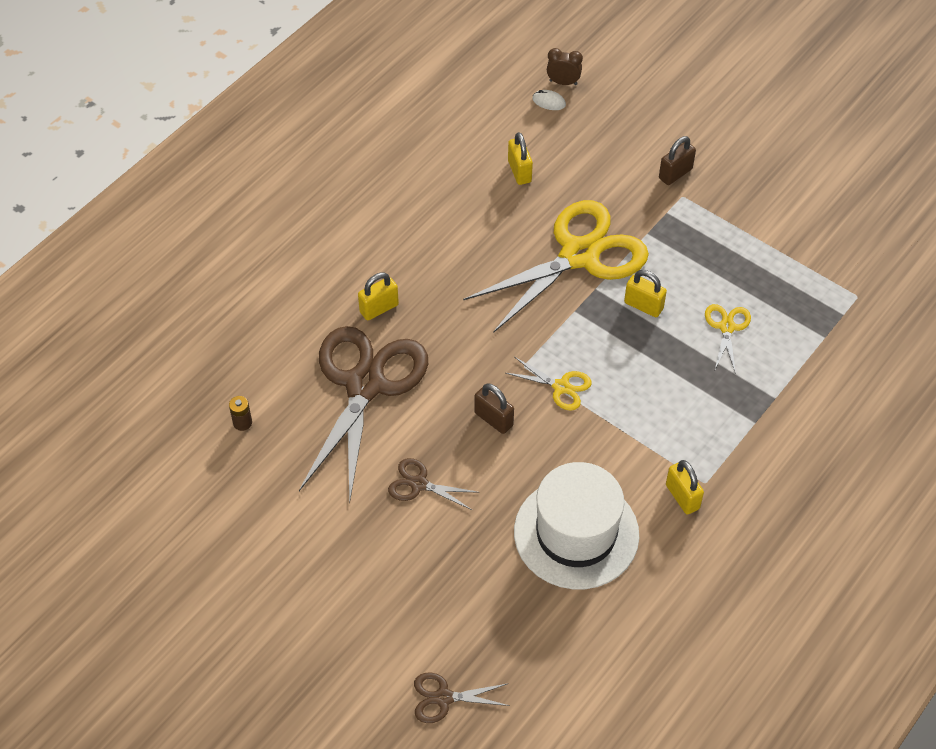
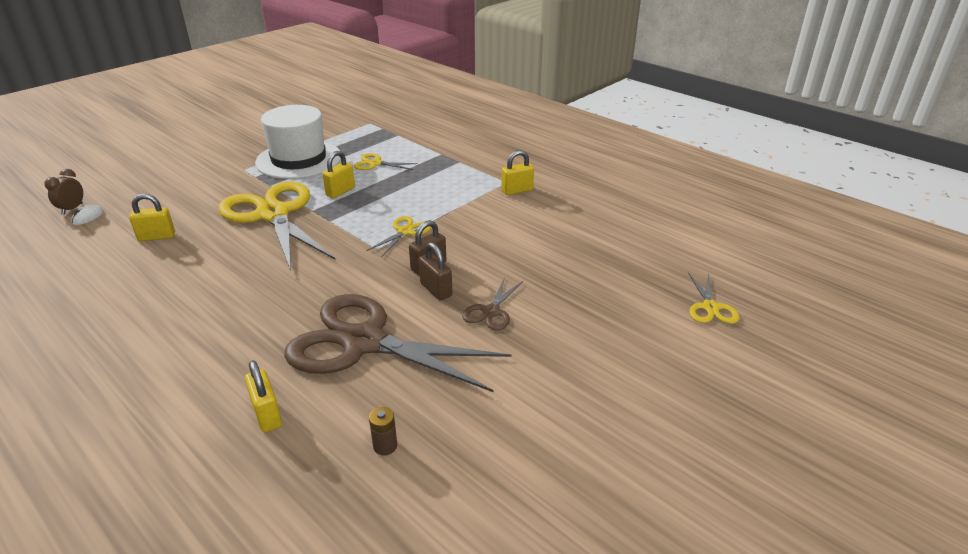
camera: 85 degrees left, 20 degrees down
(379, 308) = (269, 329): yellow padlock -> yellow padlock (267, 415)
(443, 697) = (710, 307): brown scissors -> yellow scissors
(576, 533) = (546, 234): white hat -> white hat (299, 159)
(675, 174) = (219, 170): brown padlock -> brown padlock (436, 290)

